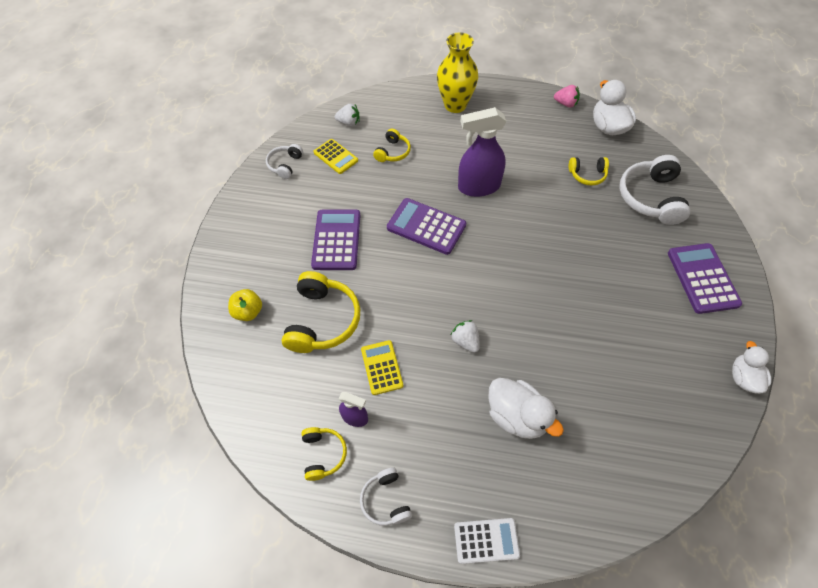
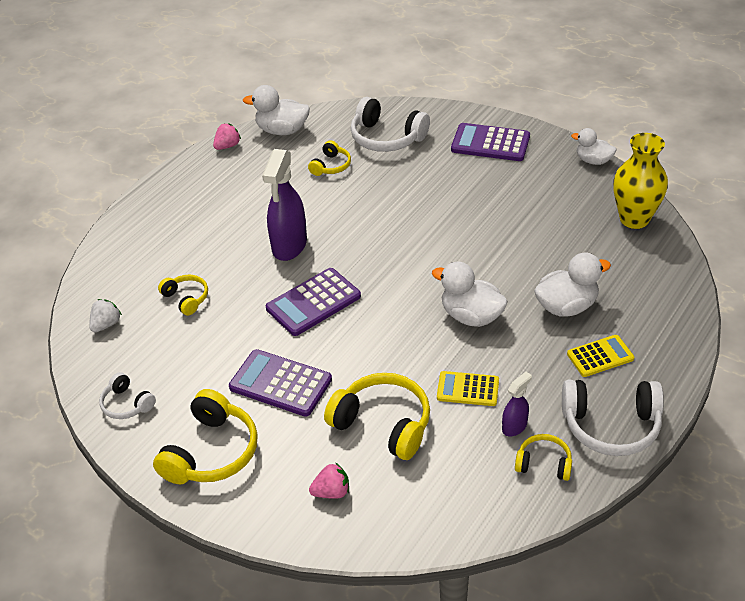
camera: 65 degrees left, 15 degrees down
(248, 312) = (331, 492): yellow apple -> pink strawberry
(261, 227) = (211, 452): none -> yellow headphones
(336, 156) = (152, 351): yellow calculator -> yellow calculator (600, 356)
(385, 500) = (611, 426): white headphones -> white headphones, size x1.82
(455, 105) = (158, 226): yellow vase -> yellow vase (634, 219)
(465, 341) = (471, 316): white strawberry -> white duck
(486, 540) = (673, 365): white calculator -> none

